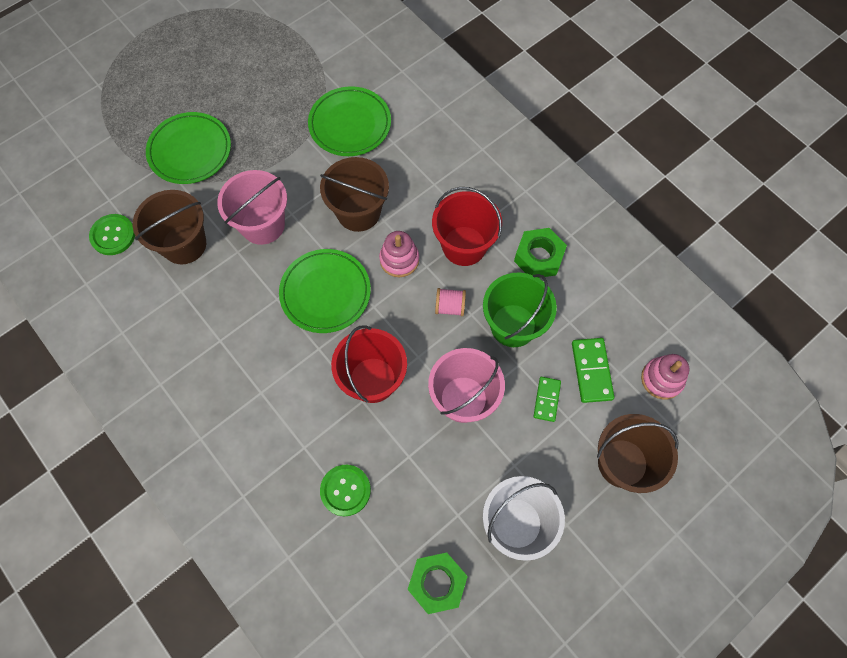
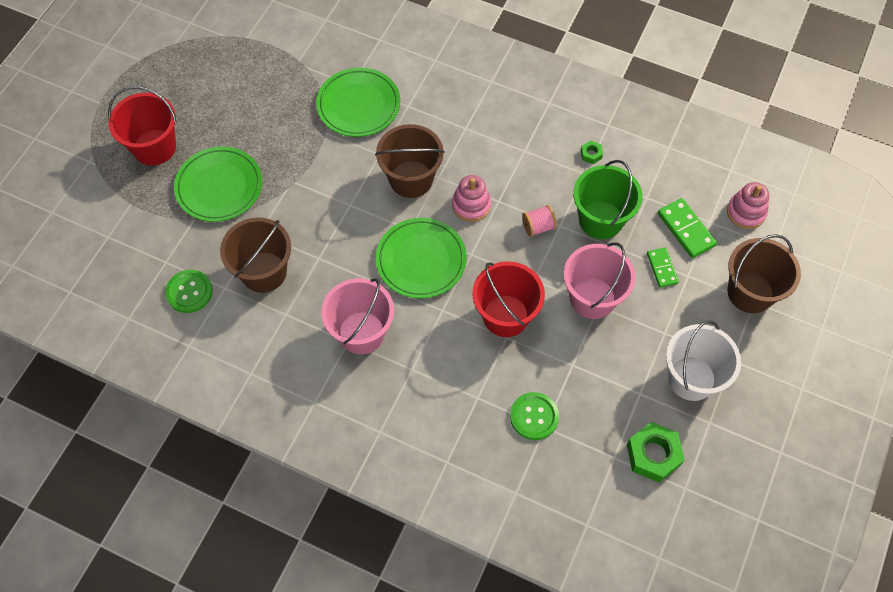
camera: 25 degrees left, 5 degrees down
(262, 225) = (328, 225): pink bucket -> pink bucket (361, 332)
(464, 246) = (521, 170): red bucket -> red bucket (154, 147)
(538, 257) = (591, 154): green nut -> green nut, size x0.47

